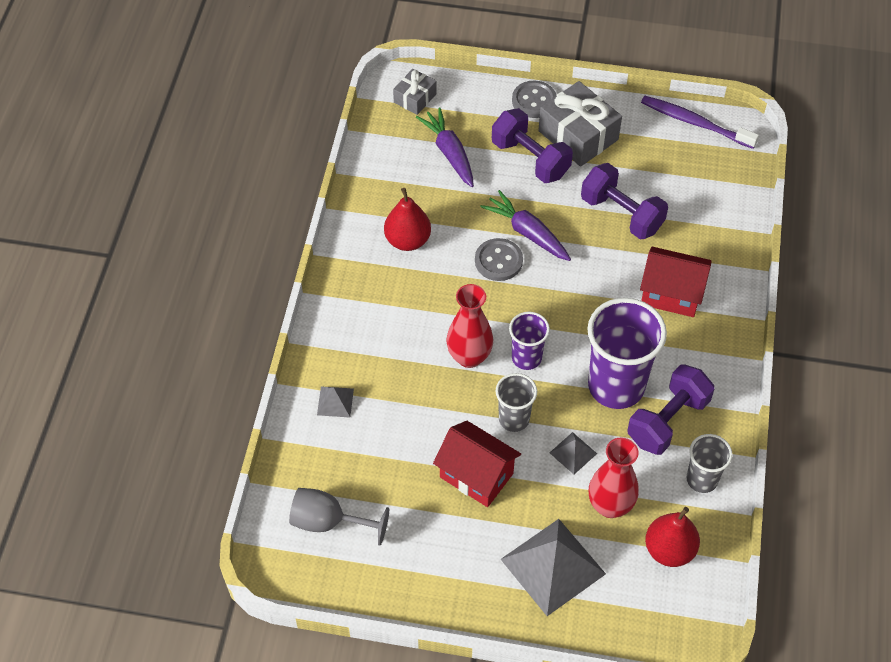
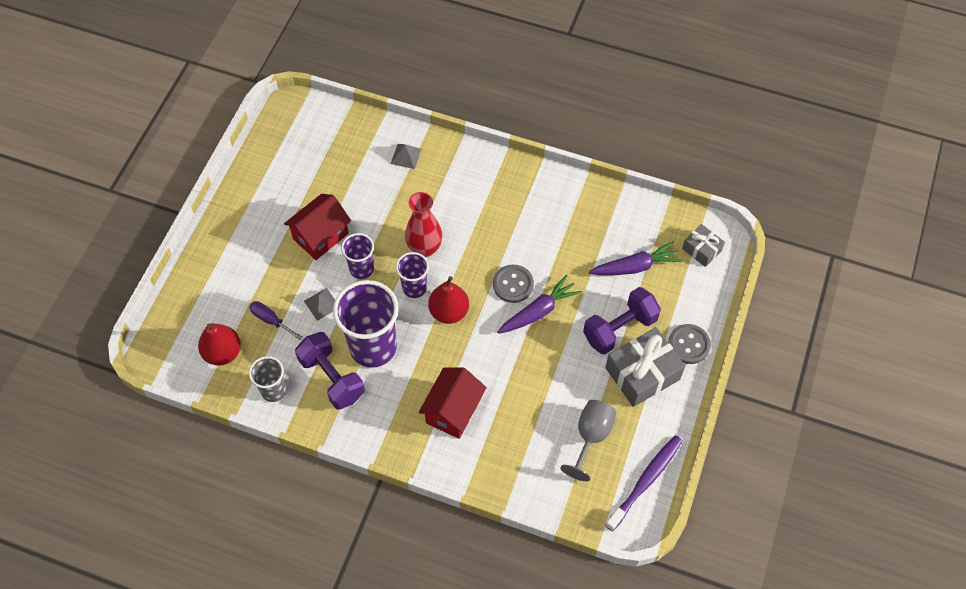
camera: 100 degrees right, 5 degrees up
(328, 522) = (310, 141): grey goblet -> grey goblet (591, 436)
(408, 240) = (546, 222): red pear -> red pear (449, 312)
(514, 419) = (361, 269): grey cup -> purple cup
(553, 566) = (234, 272): grey pyramid -> none
(610, 505) = (270, 320): red vase -> purple screwdriver
(621, 214) = (546, 390): purple dumbbell -> none

